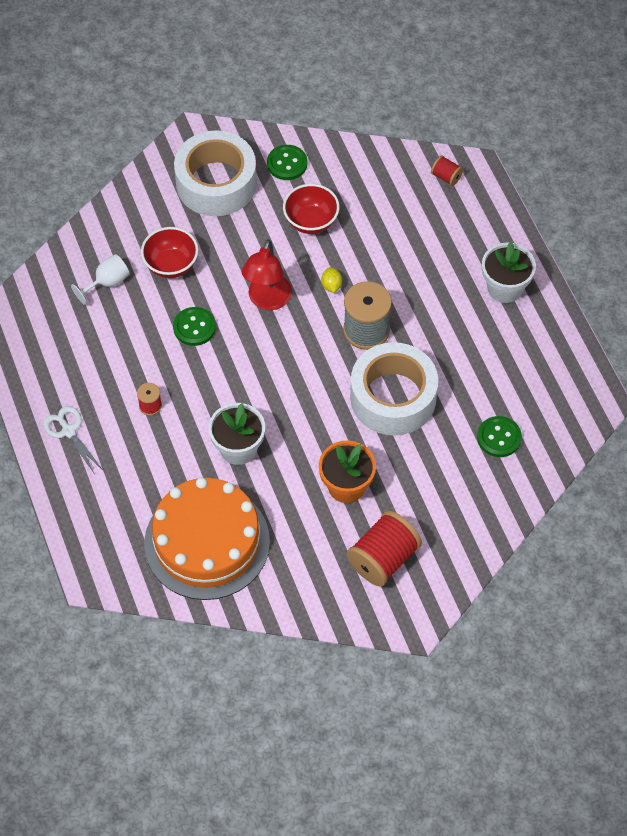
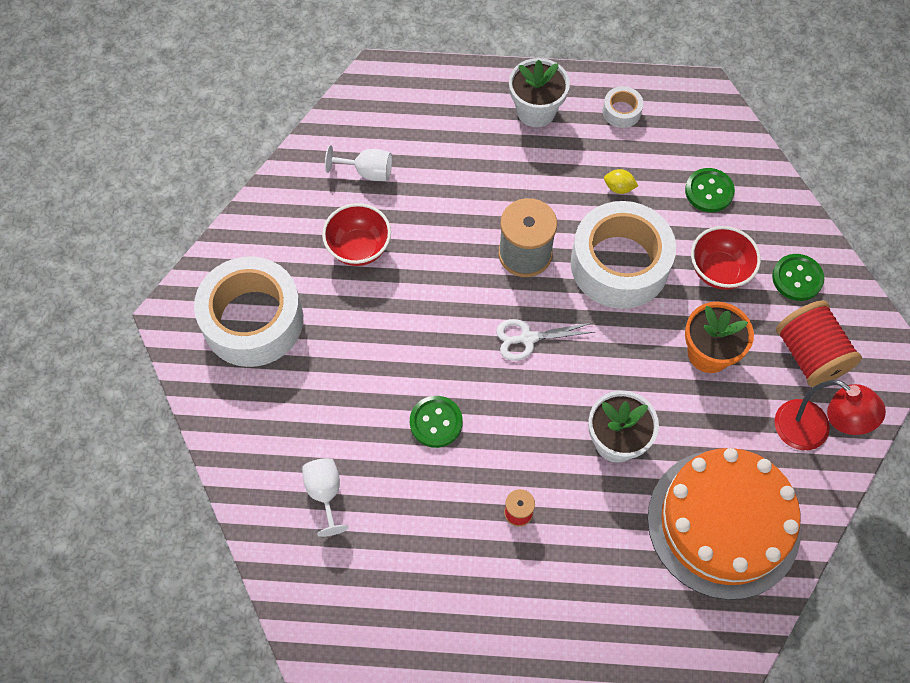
camera: 65 degrees left, 5 degrees up
(69, 431) = (512, 620): white scissors -> white scissors (528, 338)
(171, 265) = (338, 413): red bowl -> red bowl (719, 271)
(267, 300) = (439, 333): red lamp -> red lamp (812, 432)
(287, 163) = (269, 239): green button -> green button (797, 278)
(331, 285) = (452, 263): yellow lemon -> yellow lemon (619, 188)
(380, 199) = (367, 172): none -> white goblet
(446, 177) = (373, 102): red spool -> none
(541, 348) = (621, 111): none -> white tape

